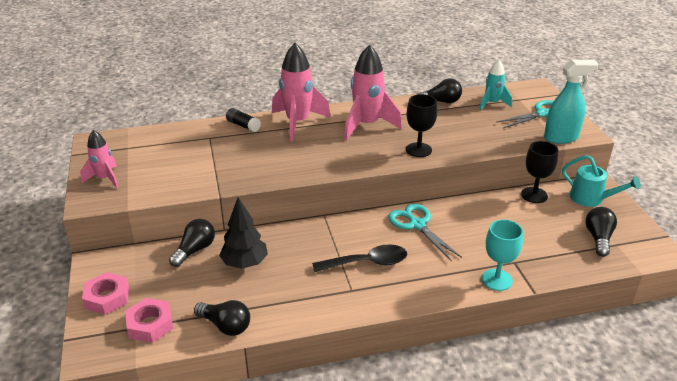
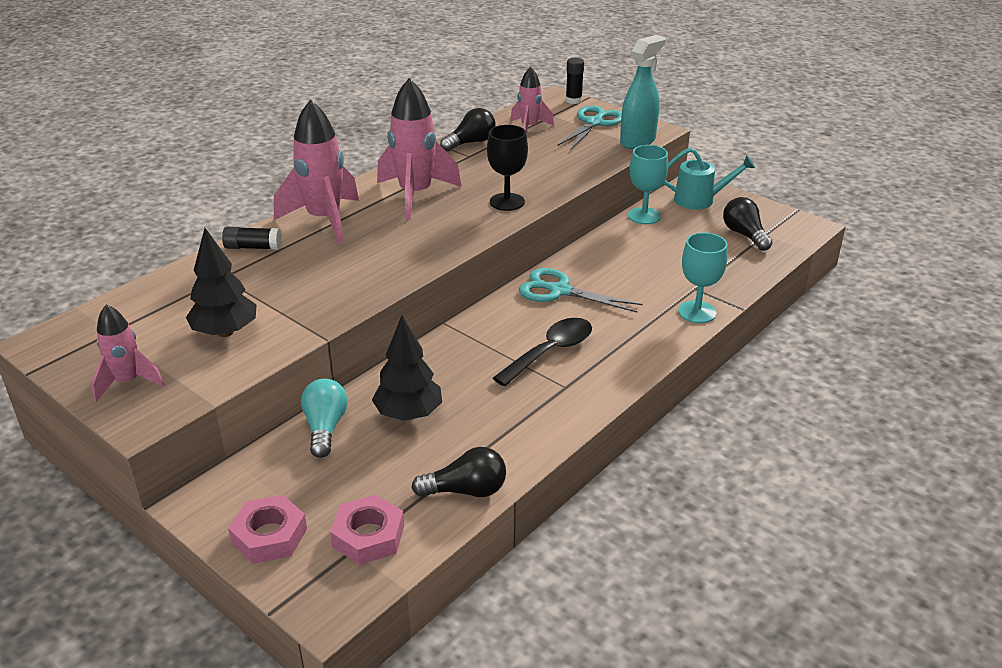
camera: 35 degrees left, 0 degrees up
(176, 170) = (225, 332): none -> black tree
(195, 250) = (325, 428): black light bulb -> turquoise light bulb
(492, 103) = (529, 128): turquoise rocket -> pink rocket
(534, 195) = (644, 216): black goblet -> turquoise goblet
(547, 93) = (573, 100): none -> black glue stick

